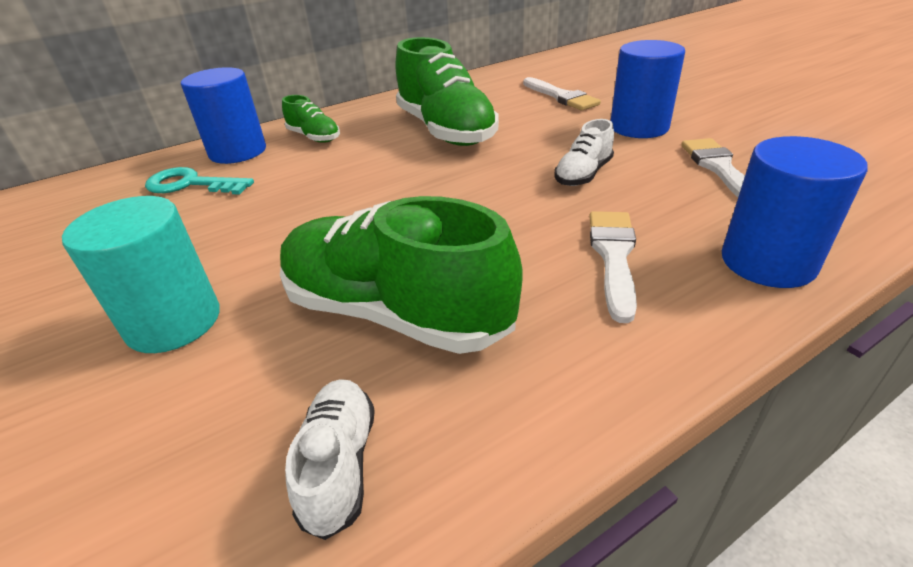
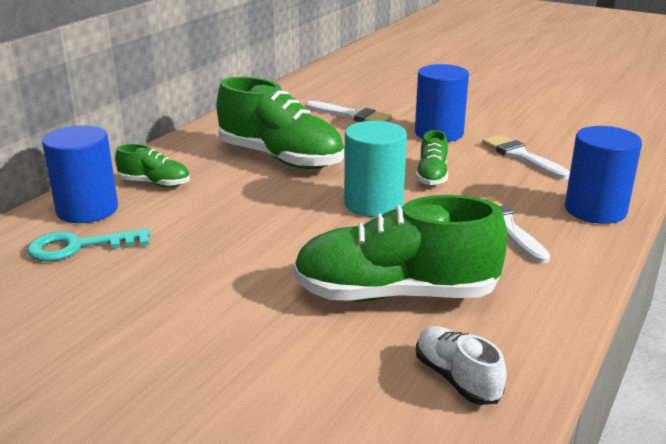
camera: 30 degrees left, 10 degrees down
(174, 322) = (226, 345): turquoise cylinder -> turquoise cylinder (373, 204)
(583, 174) = (432, 176): white shoe -> green shoe

